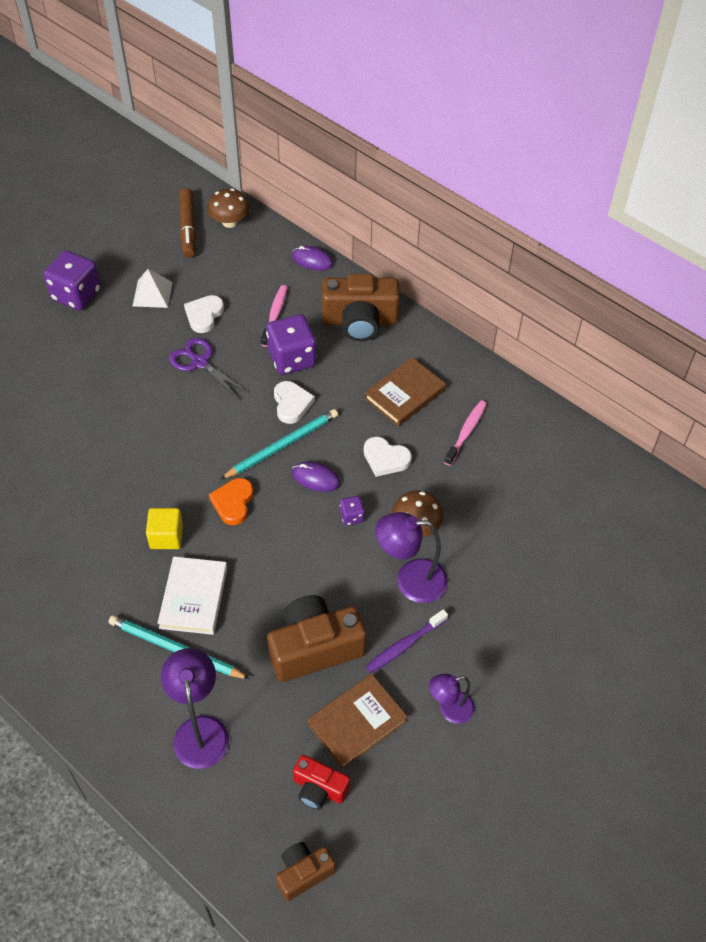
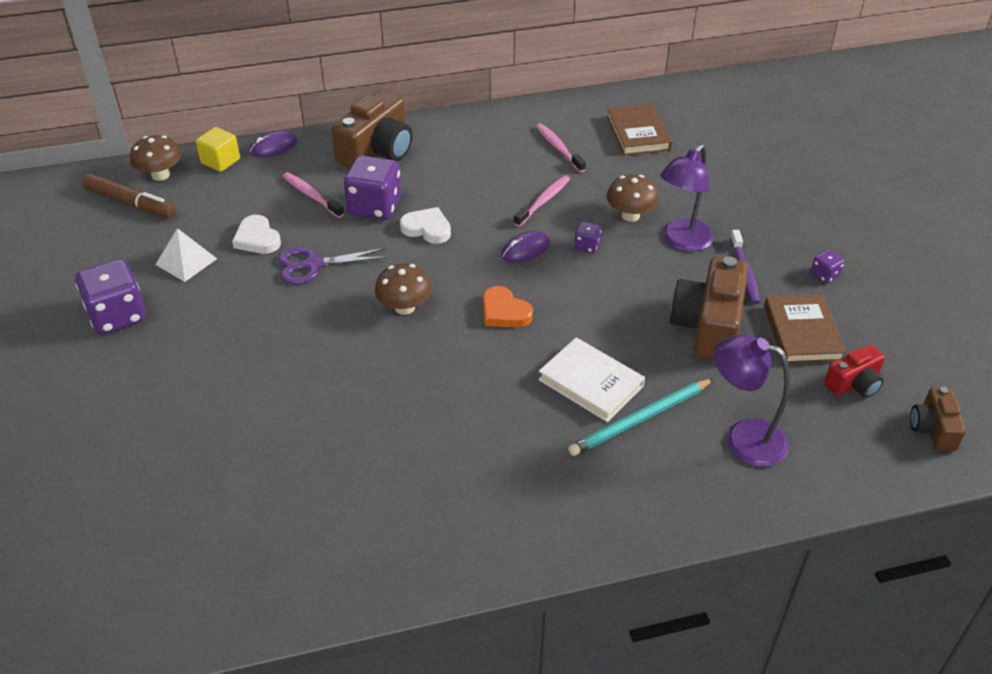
camera: 55 degrees left, 10 degrees down
(166, 536) = (502, 373): yellow cube -> yellow cube (220, 161)
(194, 440) = (404, 307): none -> brown mushroom
(282, 445) = (469, 254): turquoise pencil -> none
(385, 459) = (543, 201): white heart -> pink toothbrush
(405, 394) = (485, 162): brown book -> brown book (638, 133)
(449, 710) = (824, 275): purple lamp -> purple dice

